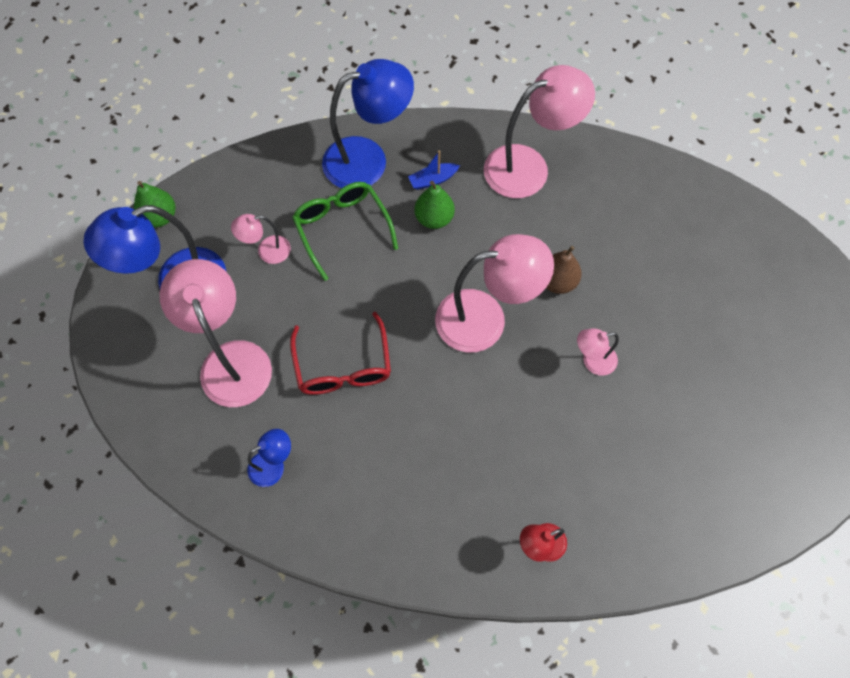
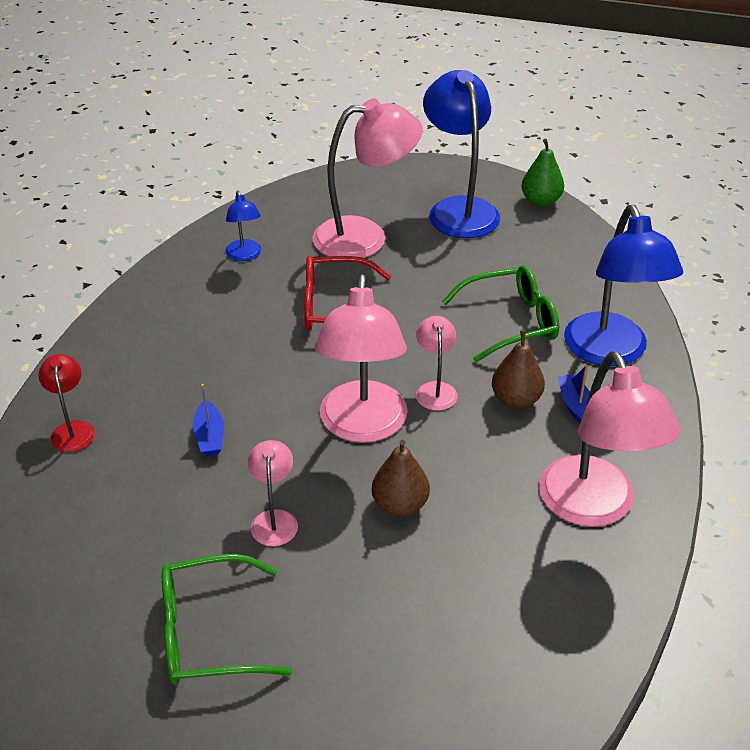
camera: 100 degrees right, 25 degrees down
(267, 251) = (488, 266): pink lamp -> pink lamp (435, 389)
(434, 218) = (516, 400): green pear -> brown pear
(521, 430) = (209, 436): none -> blue boat
(698, 379) = (208, 633): none -> green glasses

